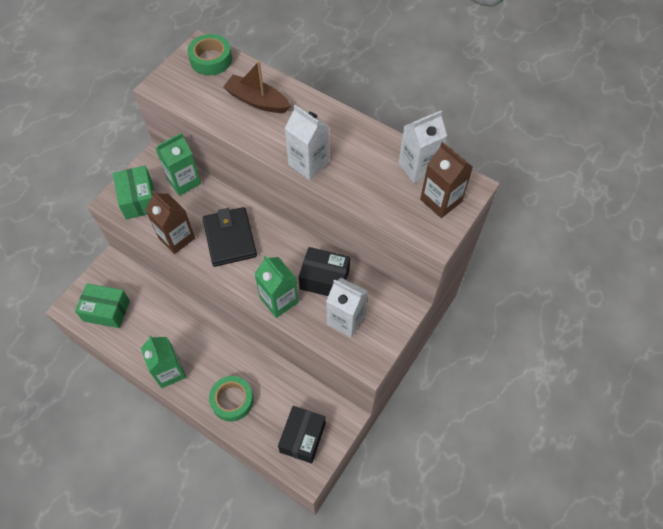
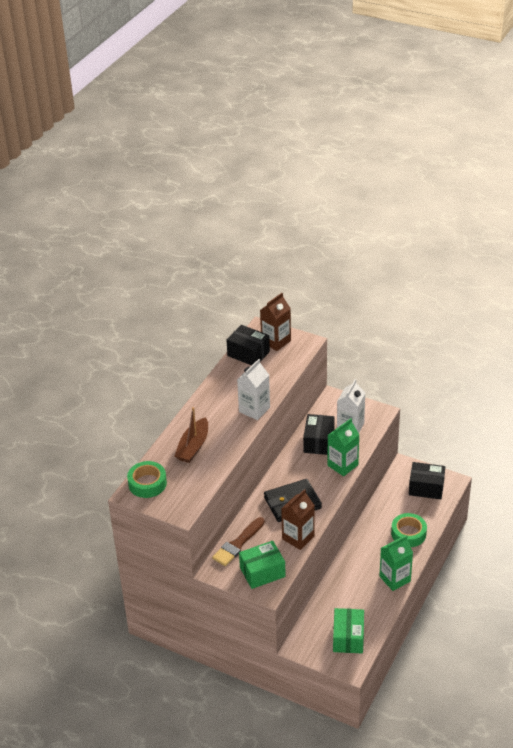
camera: 95 degrees left, 20 degrees down
(184, 181) = (237, 544): green carton -> brown brush
(418, 167) = (248, 353): white carton -> black box

